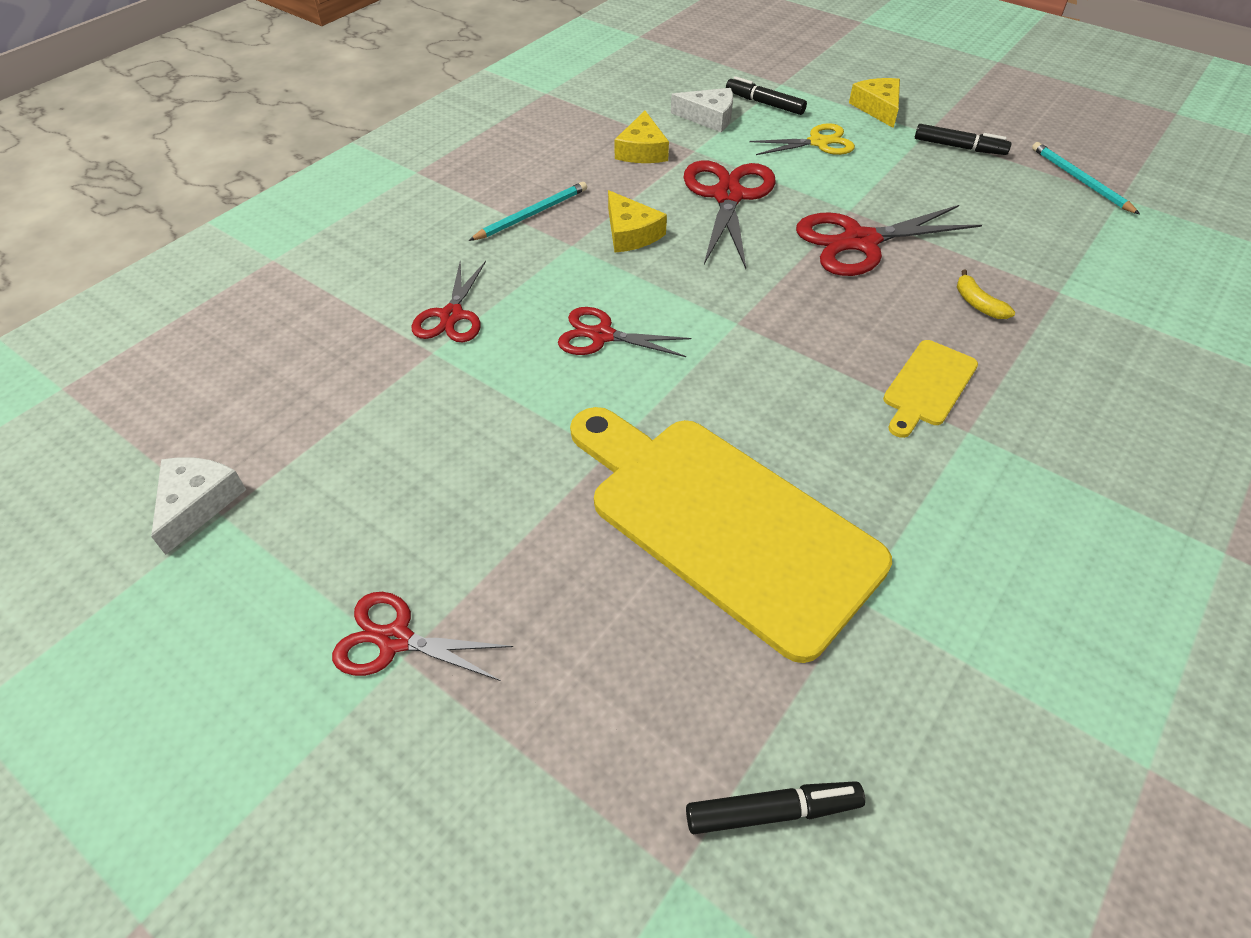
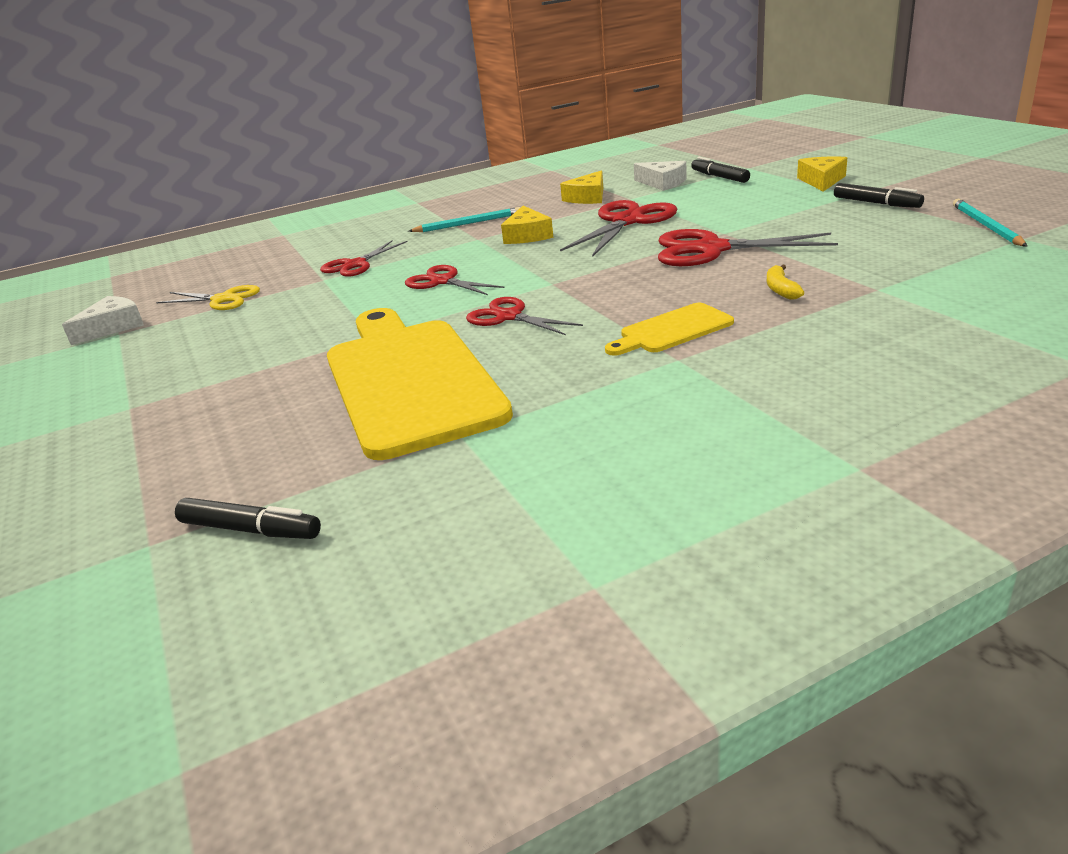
camera: 30 degrees right, 20 degrees down
(395, 640) = (135, 399): red scissors -> red scissors (509, 317)
(818, 142) = (741, 197): yellow scissors -> yellow scissors (223, 299)

